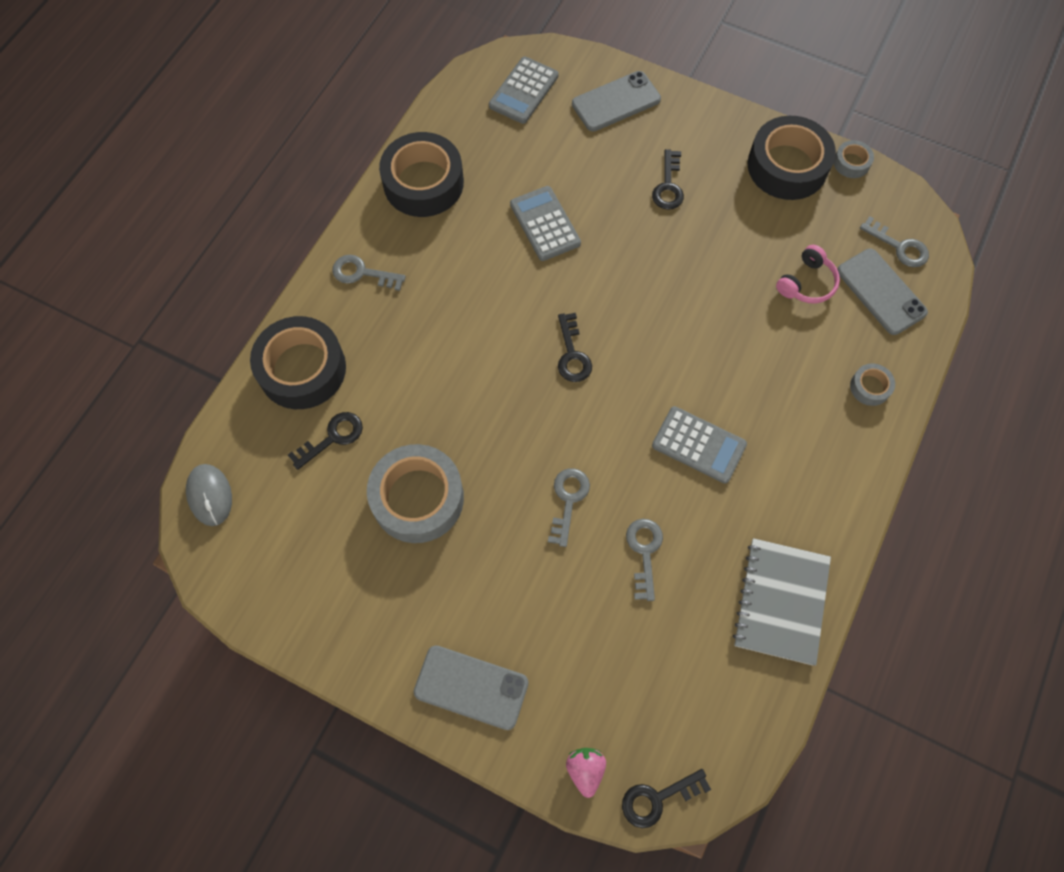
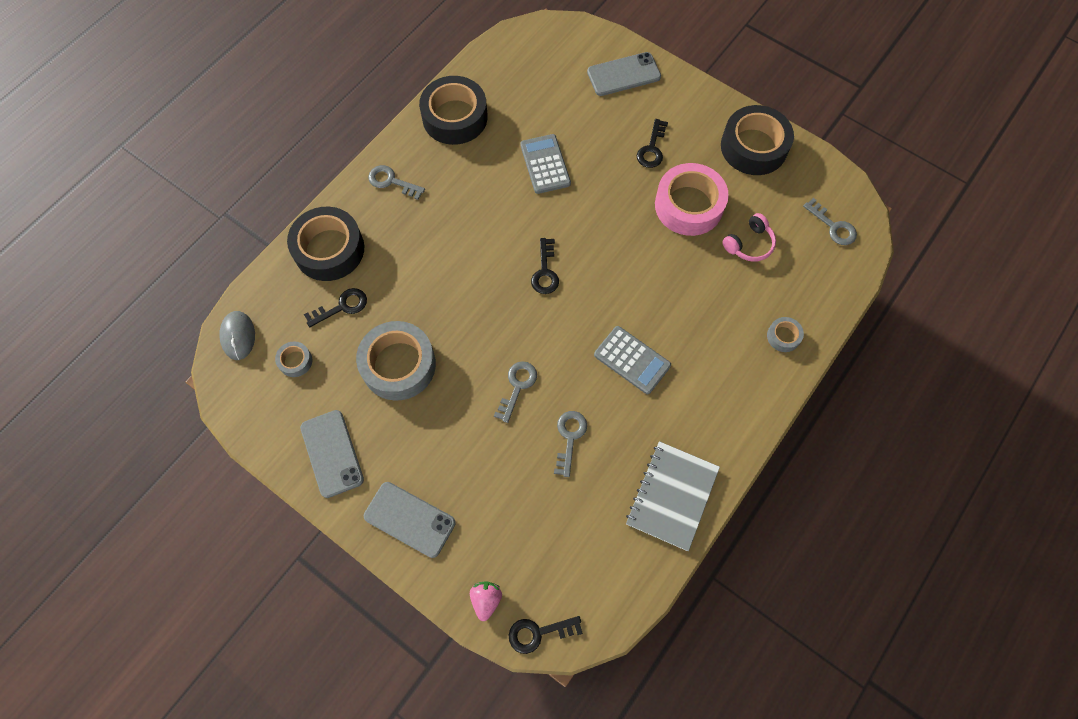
camera: 10 degrees right, 0 degrees up
(523, 91) = (550, 55): grey calculator -> none
(726, 248) = (689, 205): none -> pink tape
(851, 163) = (808, 152): grey tape -> grey tape (295, 361)
(881, 292) = (809, 261): grey phone -> grey phone (332, 453)

